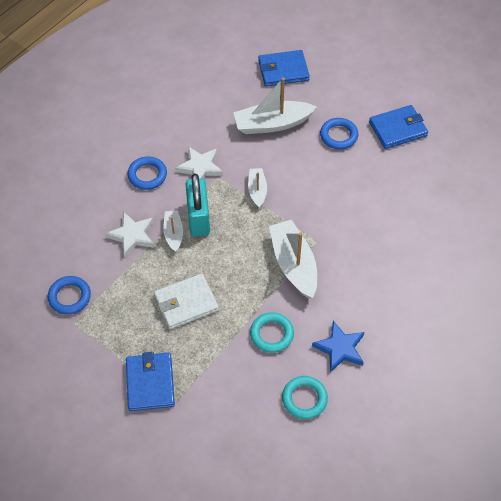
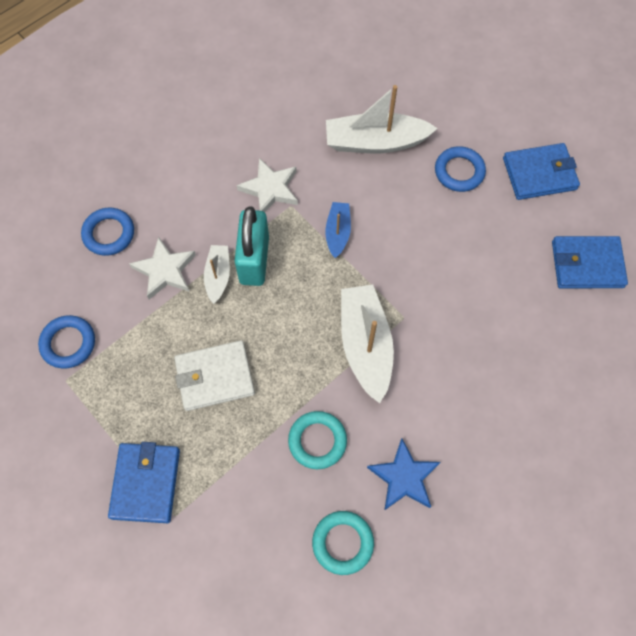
camera: 10 degrees right, 10 degrees up
(147, 175) = (201, 189): blue ring -> blue ring (109, 234)
(257, 190) = (338, 232): white boat -> blue boat
(283, 70) = (404, 70): blue wallet -> blue wallet (587, 264)

